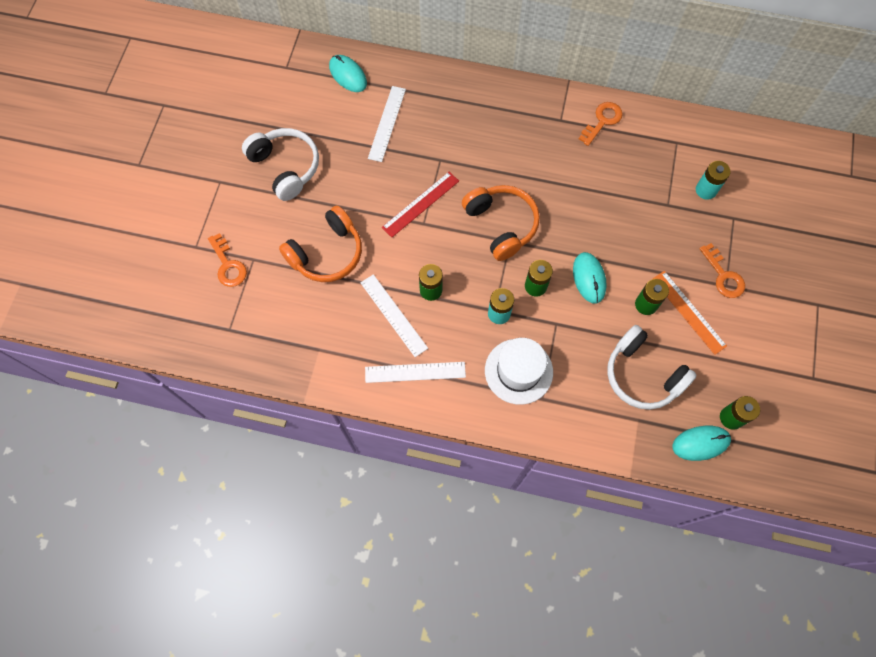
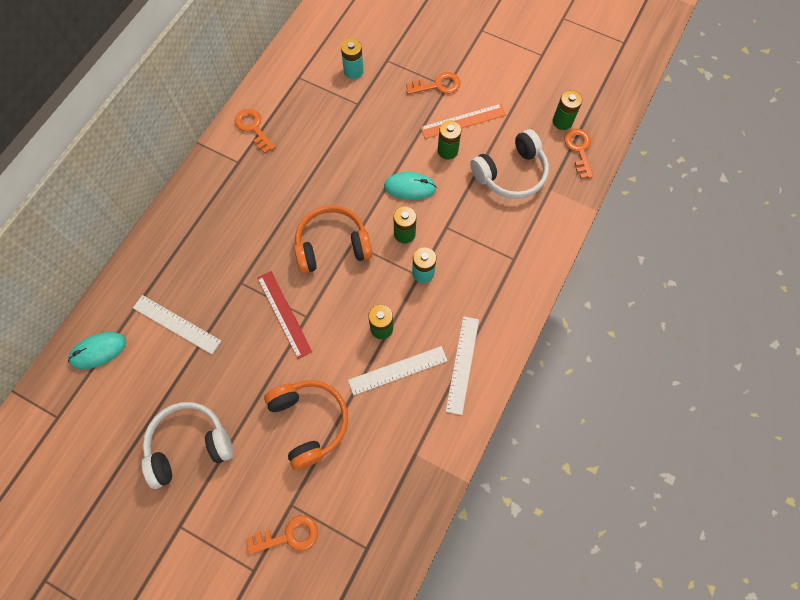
camera: 75 degrees left, 0 degrees up
(518, 371) = (483, 271): white hat -> none
(700, 443) = (579, 150): turquoise mouse -> orange key

